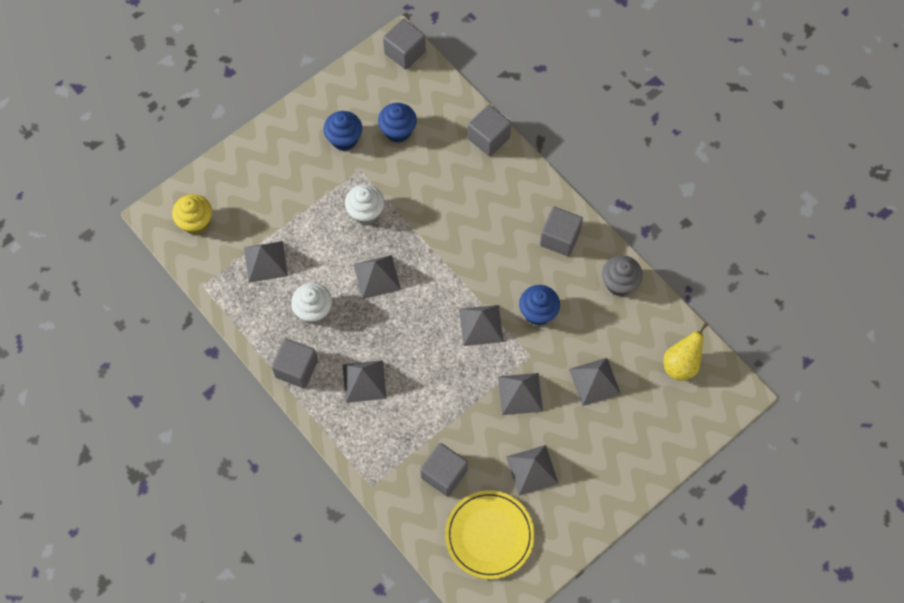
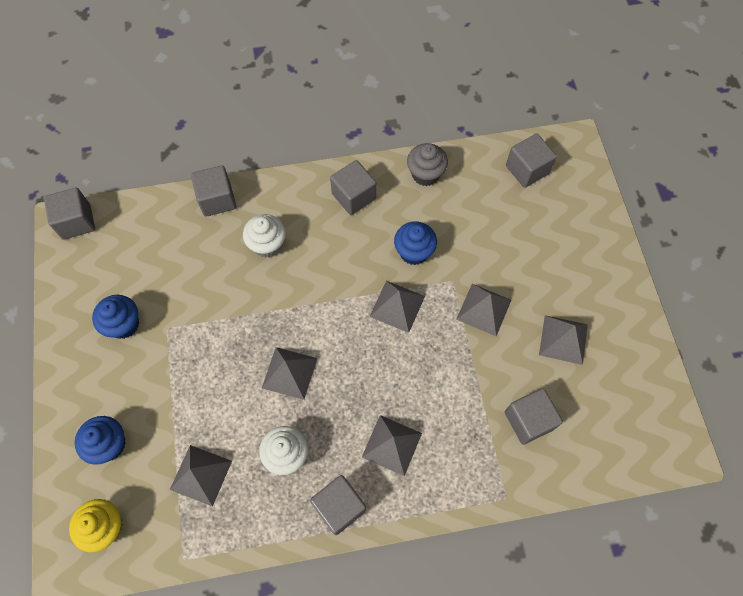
camera: 60 degrees left, 0 degrees up
(366, 212) = (215, 346): white cupcake -> white cupcake (267, 245)
(398, 131) = (152, 271): blue cupcake -> blue cupcake (109, 444)
(489, 535) = (610, 412): yellow plate -> none
(594, 381) = (506, 242): grey pyramid -> none
(681, 364) = (527, 170): yellow pear -> grey cube

